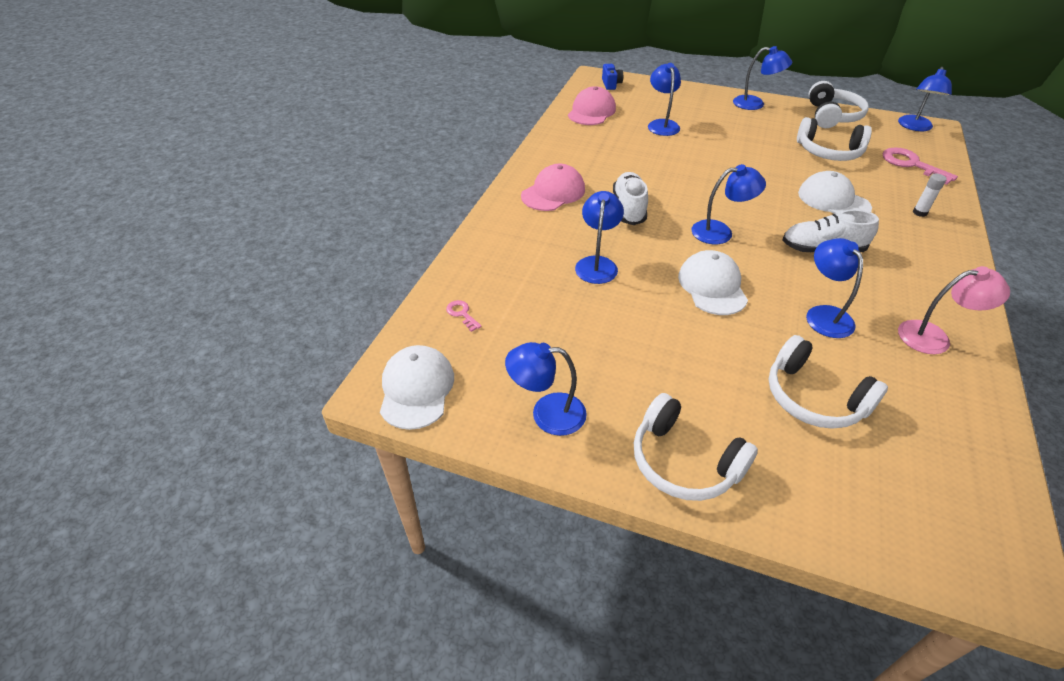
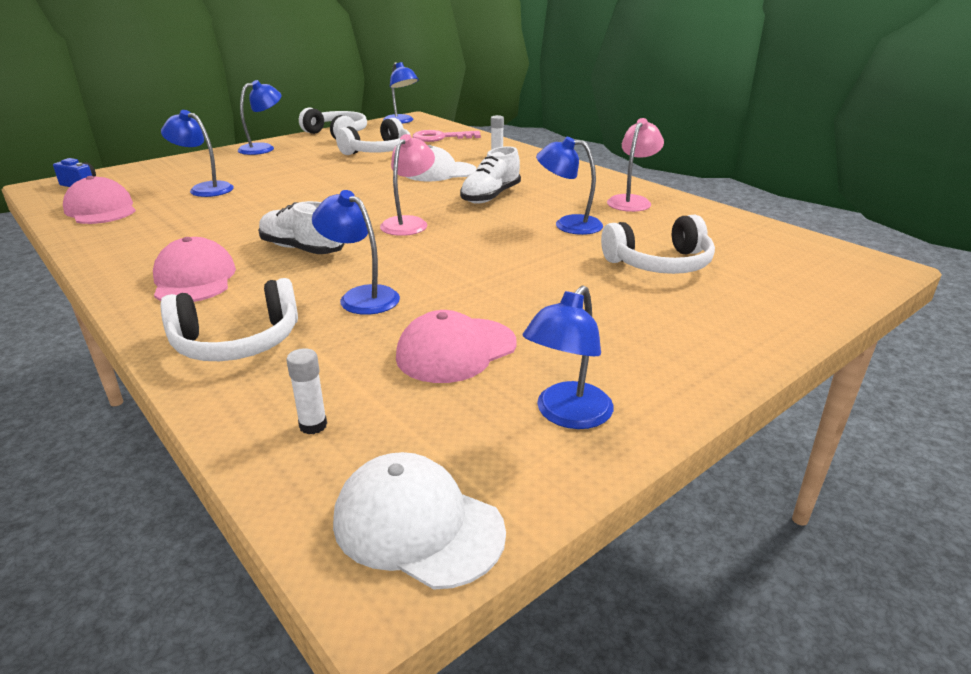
camera: 60 degrees left, 15 degrees down
(462, 314) = (313, 425): pink key -> white glue stick
(574, 334) = (456, 350): none -> pink cap
(684, 461) = (697, 351): white headphones -> white headphones (237, 342)
(712, 286) = (477, 253): white cap -> none
(720, 232) = (409, 223): blue lamp -> pink lamp

